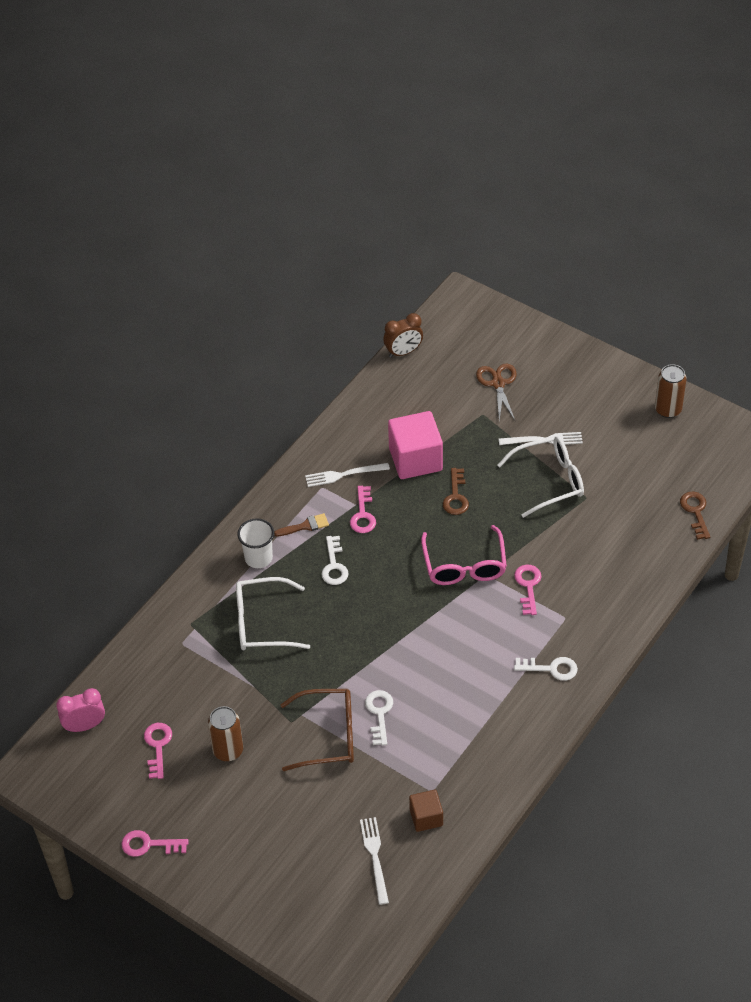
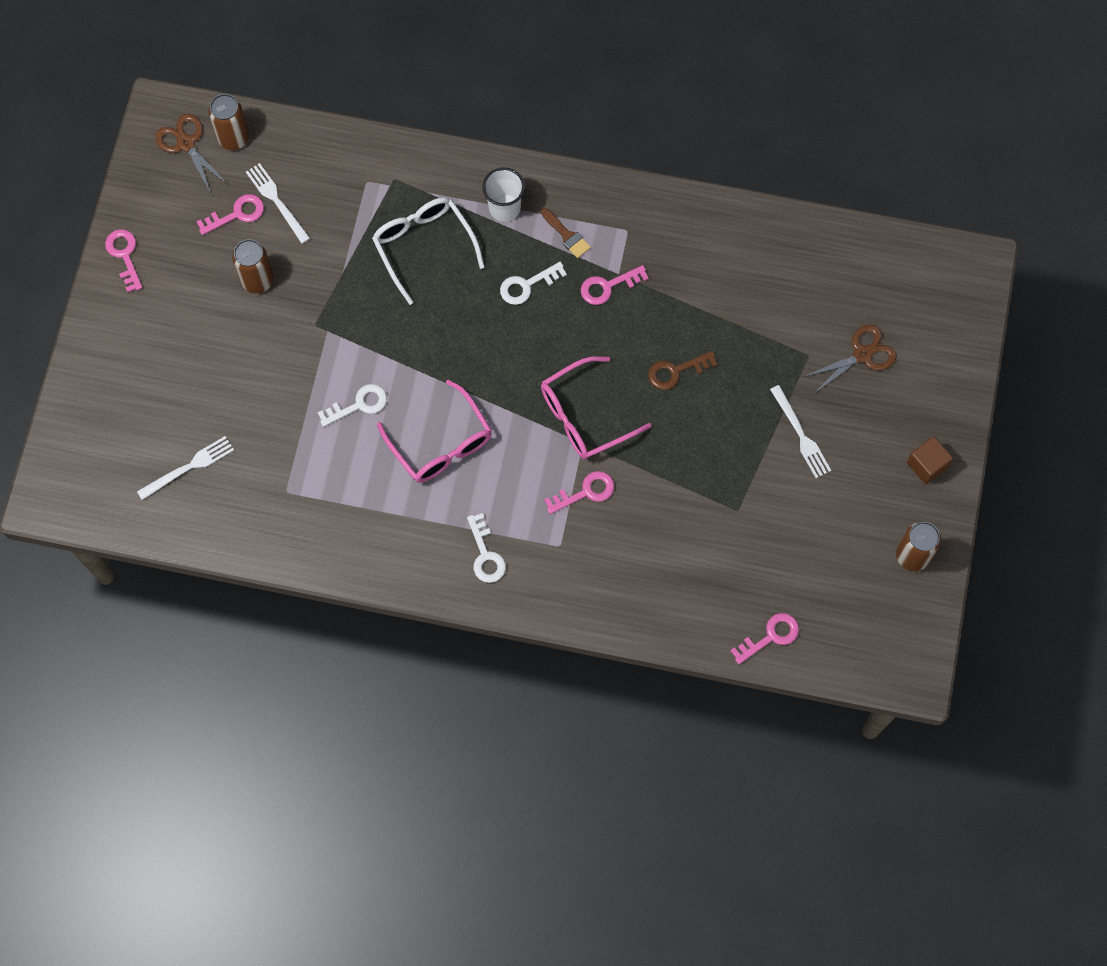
camera: 65 degrees right, 20 degrees up
(69, 763) = (186, 144): none -> brown scissors
(85, 726) = (233, 138): pink clock -> brown can
(328, 735) = (312, 367): brown glasses -> none
(344, 475) = (654, 245): white fork -> white fork (276, 201)
(403, 352) = (861, 236): brown clock -> none
(415, 459) = (709, 310): pink cube -> none
(426, 817) = (253, 498): brown cube -> brown cube (927, 465)
(441, 667) = (441, 443): none -> pink glasses
(549, 481) = (743, 462): white glasses -> none
(695, 512) = (770, 636): brown key -> pink key

